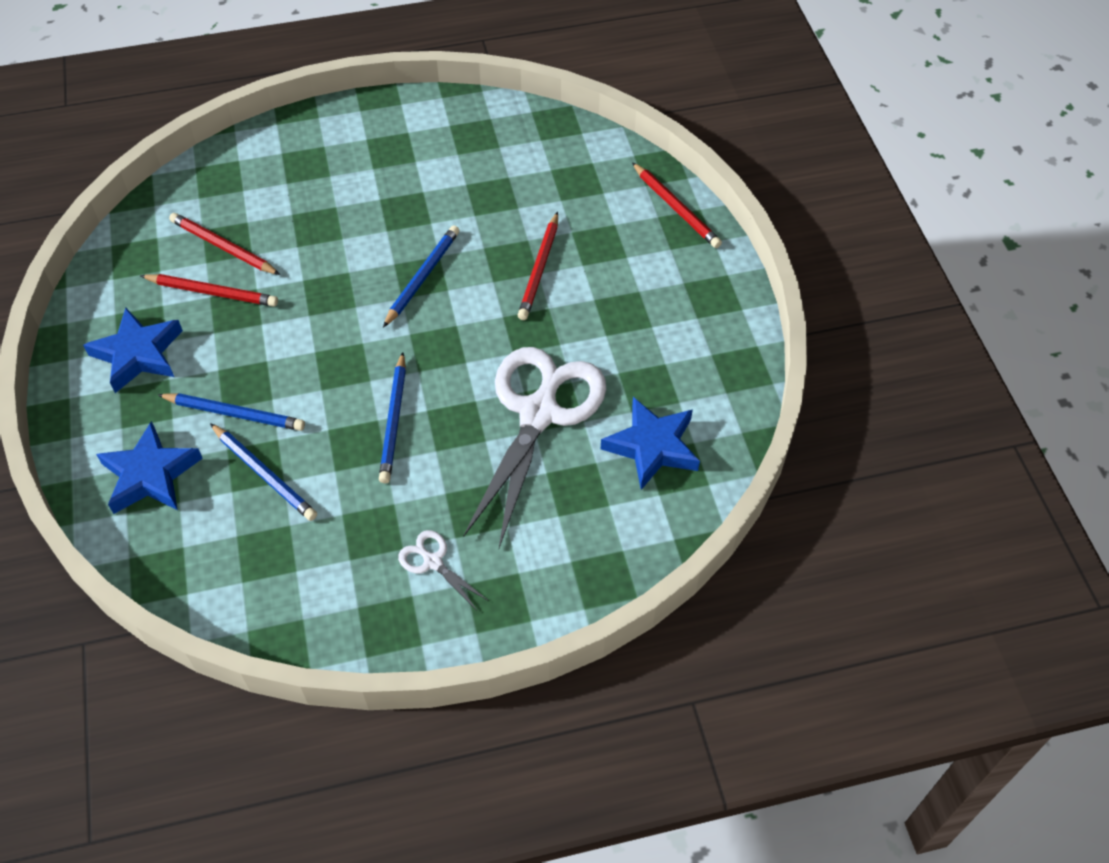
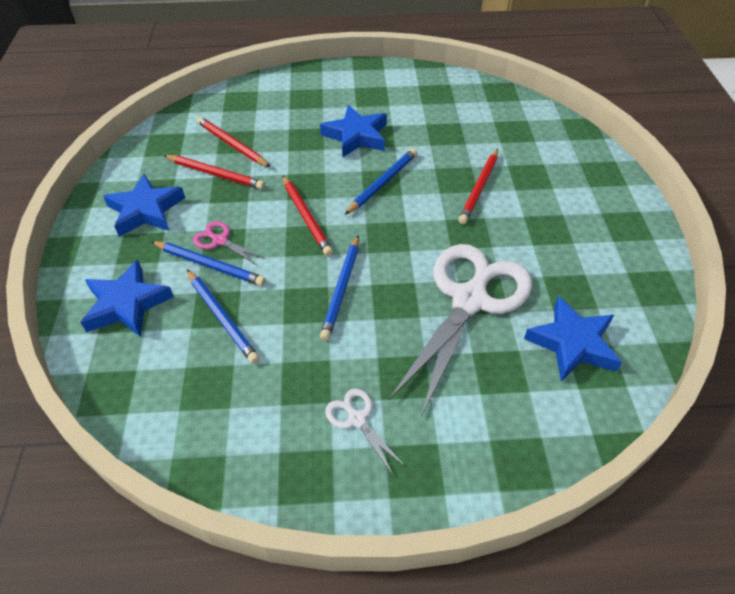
camera: 10 degrees right, 5 degrees down
(240, 381) = (220, 241): none -> pink scissors
(380, 214) = (356, 136): none -> blue star
(676, 208) = (595, 158): red pencil -> red pencil (306, 217)

